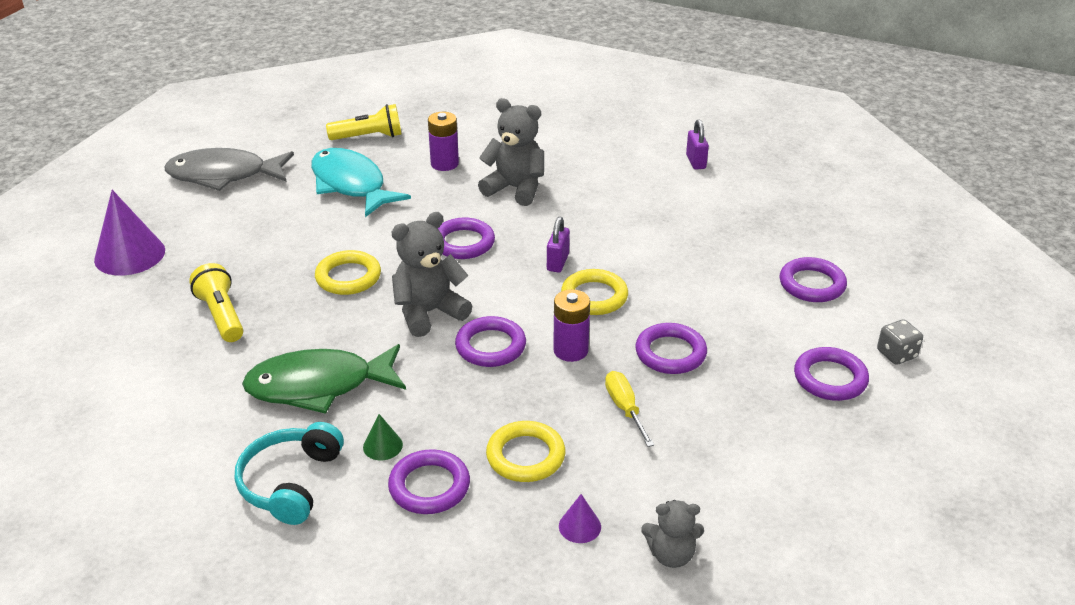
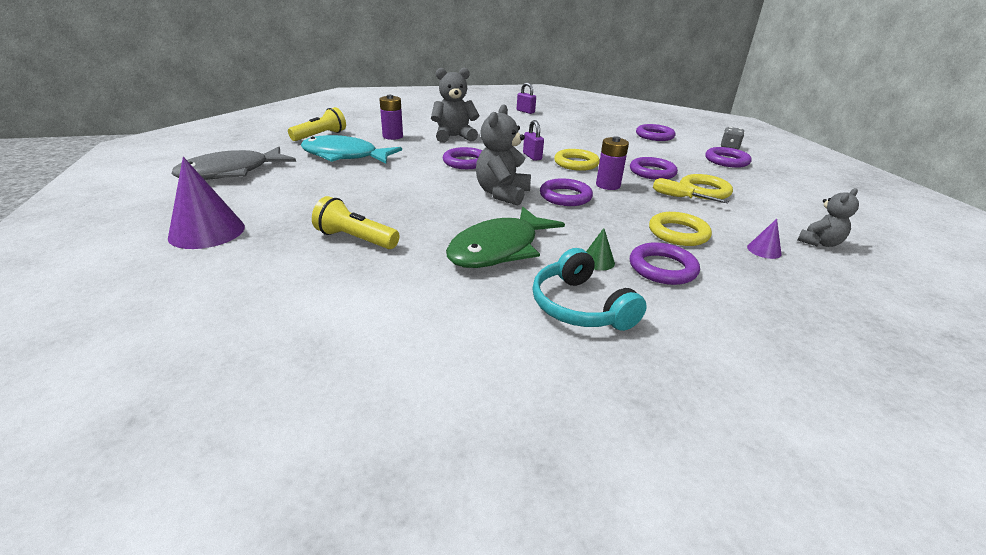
camera: 40 degrees left, 5 degrees down
(348, 277) = (420, 194): yellow ring -> yellow ring (704, 191)

